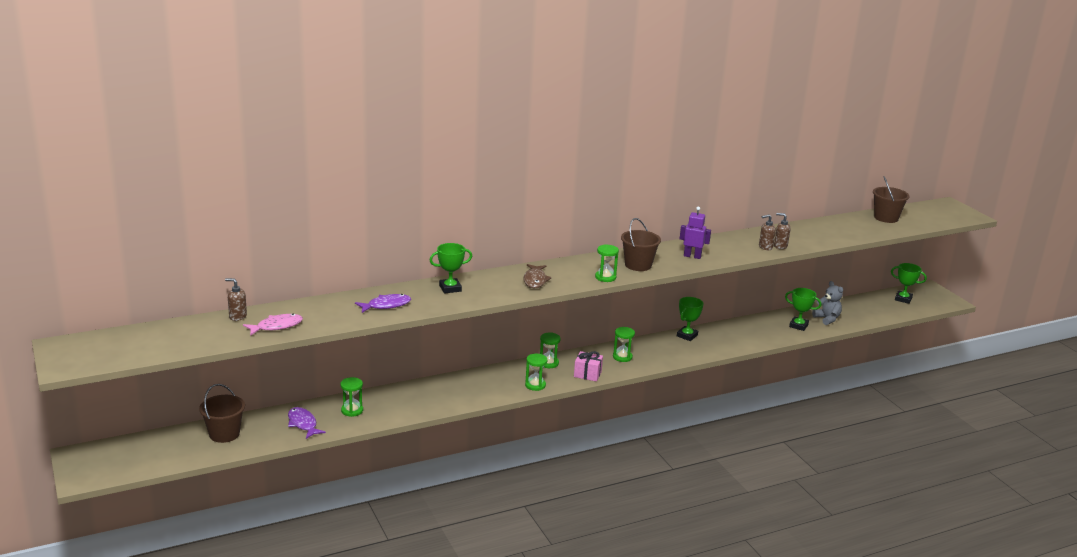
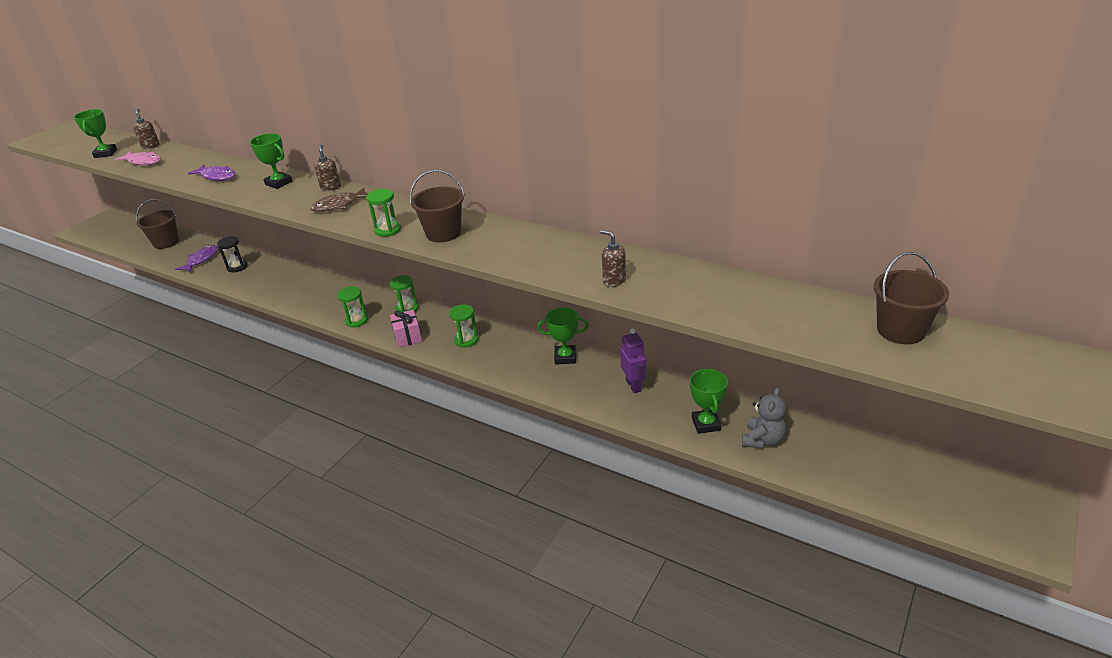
camera: 60 degrees right, 10 degrees up
(352, 410) = (237, 267): green hourglass -> black hourglass
(692, 256) = (512, 250): purple robot -> purple robot (633, 385)
(780, 246) = (634, 289): brown soap dispenser -> brown soap dispenser (331, 188)
(903, 299) = (948, 488): green trophy -> green trophy (105, 153)

